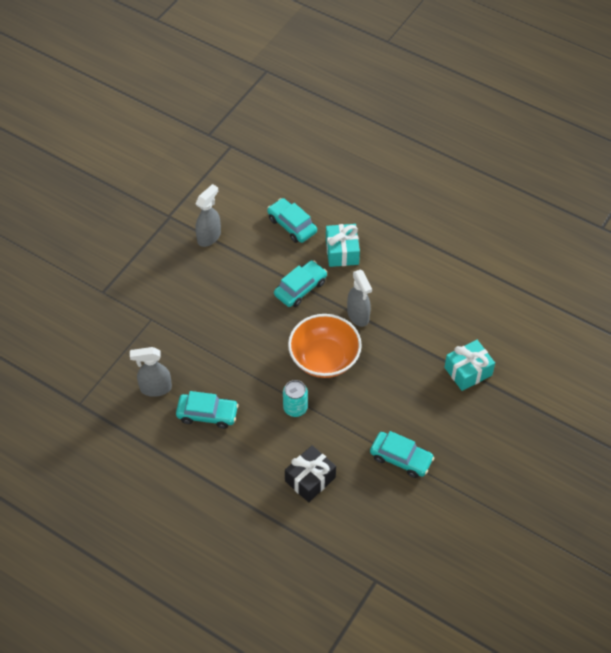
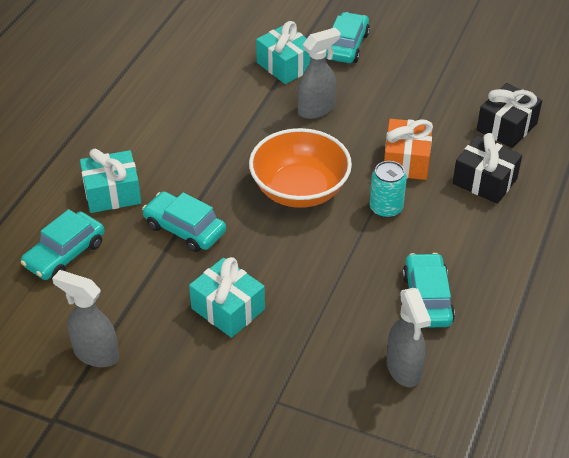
camera: 100 degrees left, 10 degrees down
(226, 304) = (228, 309): none -> turquoise gift
(342, 432) = (406, 161): none -> orange gift
(358, 316) = (222, 165): grey spray bottle -> grey spray bottle (316, 109)
(368, 512) = (506, 127): none -> black gift
(401, 458) = (424, 108): turquoise car -> turquoise car (346, 46)

